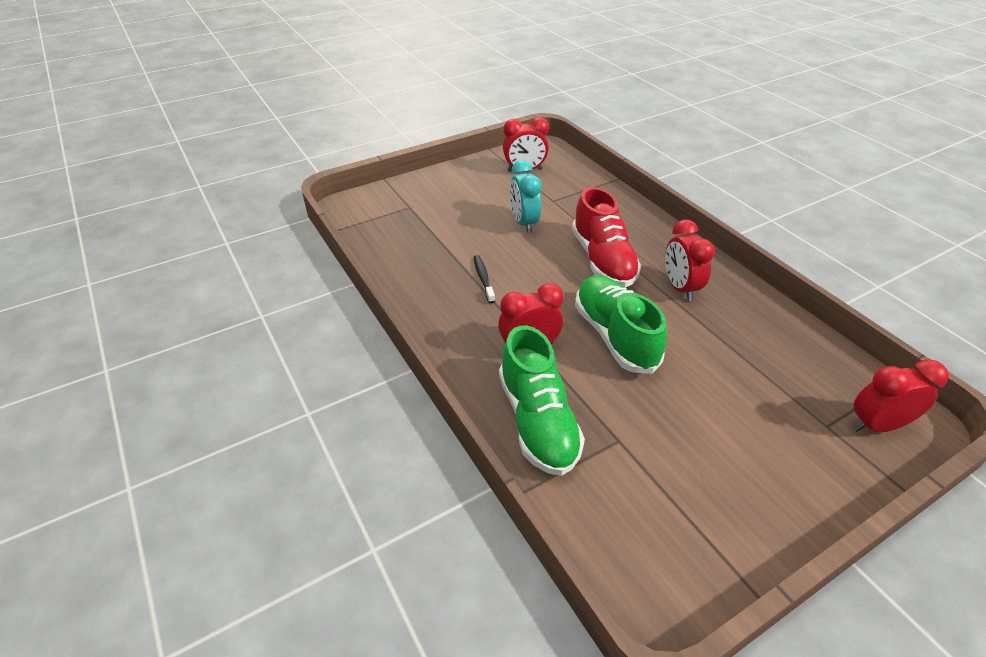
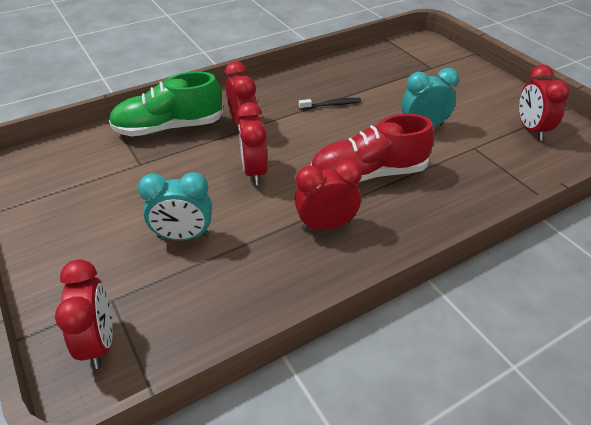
camera: 90 degrees right, 0 degrees up
(615, 336) = (254, 172): green shoe -> red clock
(727, 383) = (183, 236): none -> turquoise clock

